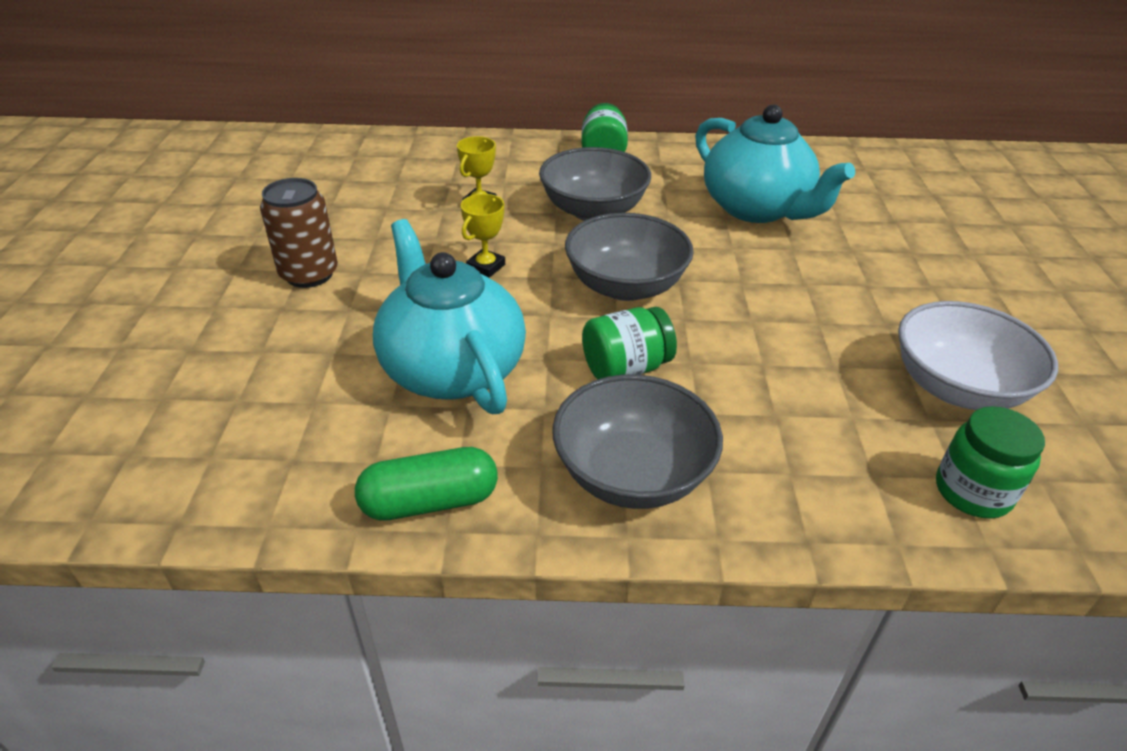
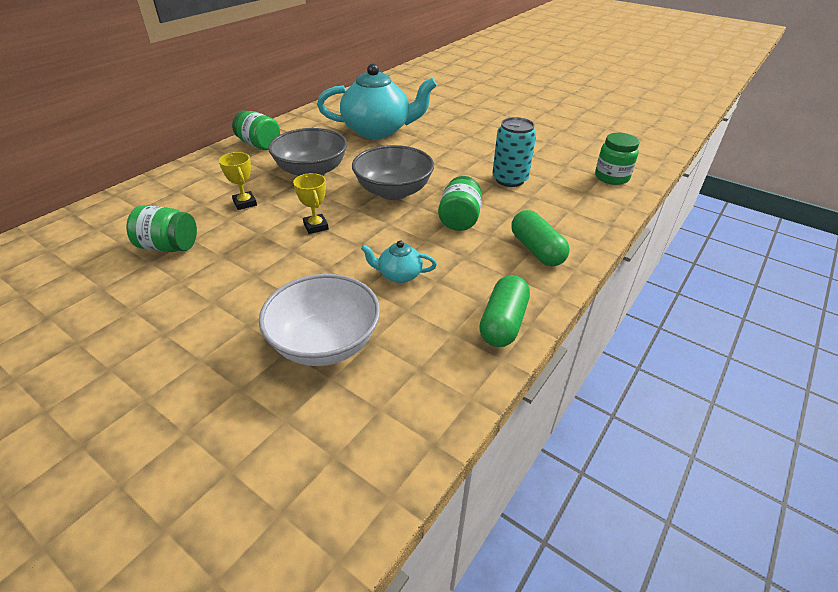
camera: 55 degrees left, 0 degrees up
(309, 274) = (223, 299): brown can -> none
(362, 203) = (169, 247): none -> green jar
(451, 369) = (399, 275): turquoise teapot -> turquoise teapot, size x0.44
(632, 474) = (536, 250): grey bowl -> green capsule
(794, 374) = (509, 179): none -> turquoise can
(956, 387) = (553, 151): white bowl -> white bowl (325, 343)

